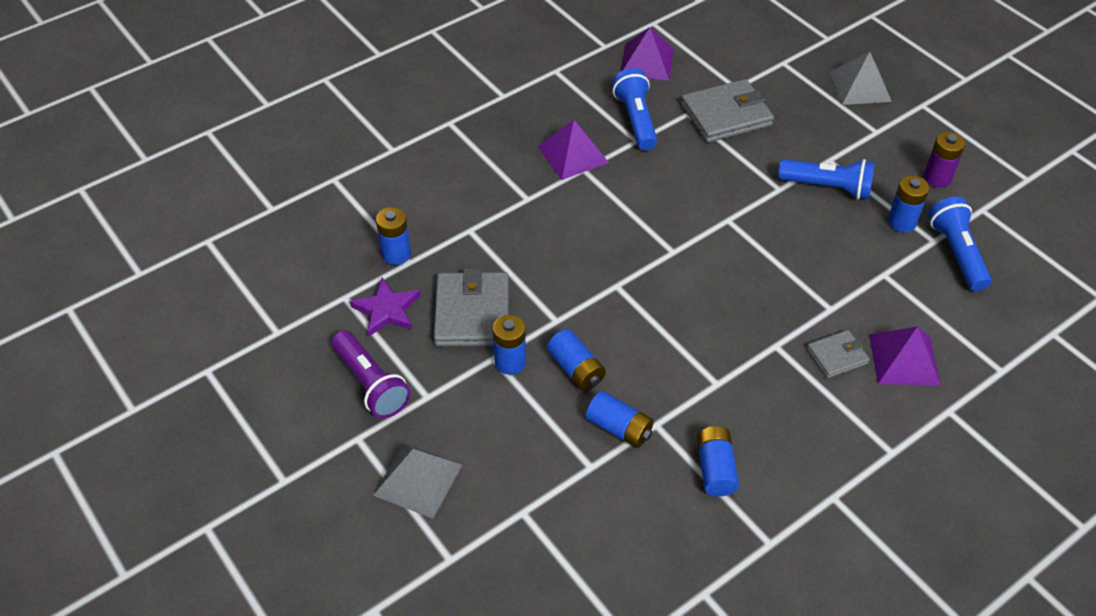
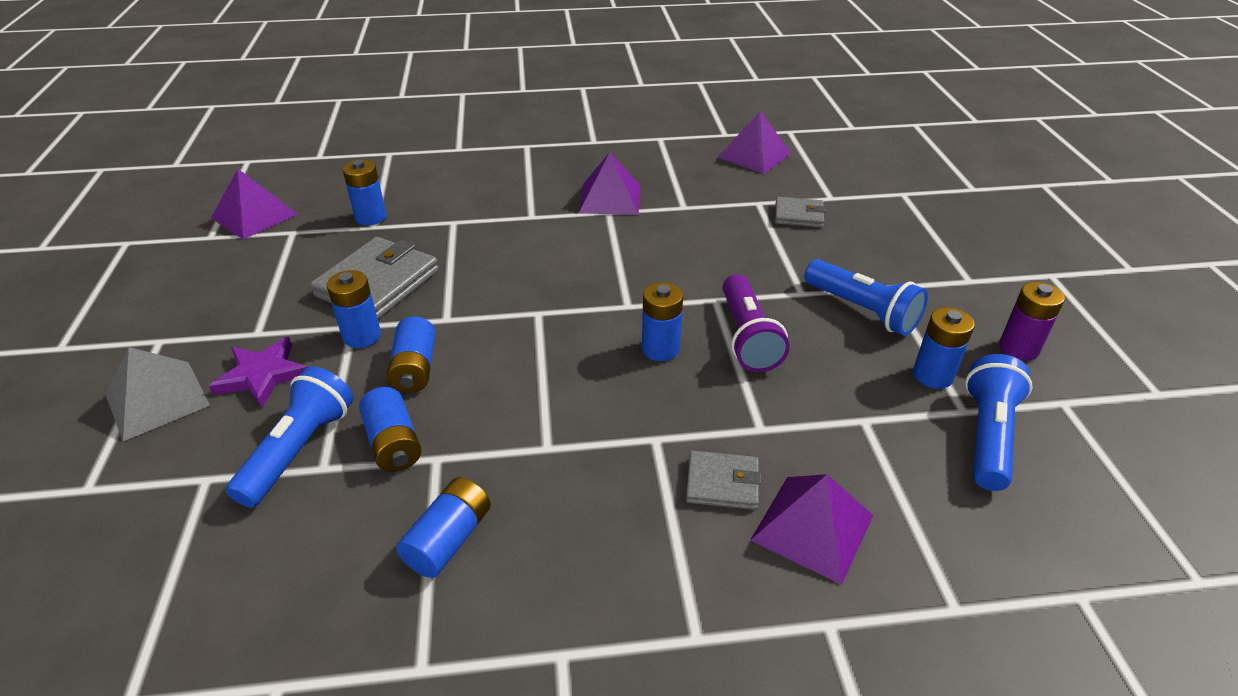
camera: 30 degrees right, 10 degrees down
(291, 295) = (254, 216): none -> purple pyramid
(371, 384) = (225, 303): purple flashlight -> purple flashlight (747, 337)
(386, 310) = (311, 253): purple star -> purple star (262, 375)
(636, 120) = (699, 192): blue flashlight -> blue flashlight (299, 449)
(725, 277) = (660, 349): none -> blue battery
(726, 115) = (798, 215): grey wallet -> grey wallet, size x0.55
(860, 86) = (980, 236): grey pyramid -> none

